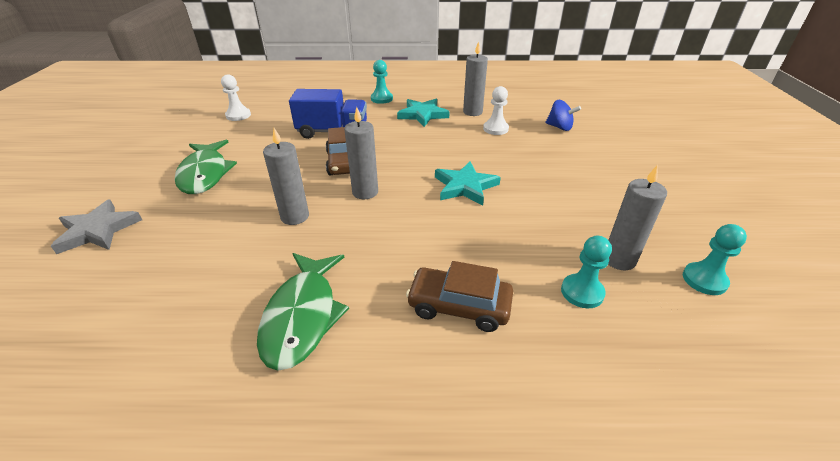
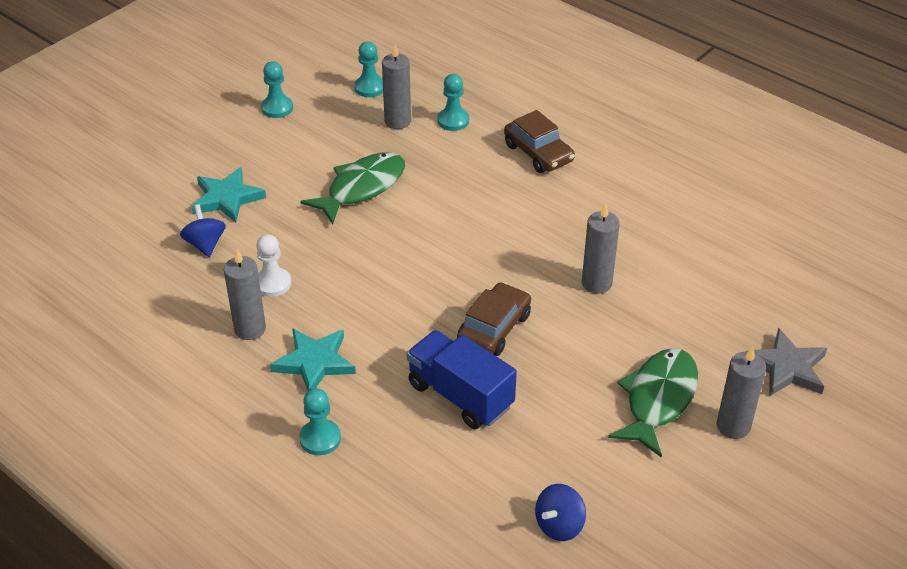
camera: 140 degrees left, 5 degrees up
(238, 115) = (559, 525): white pawn -> blue spinning top
(303, 316) = (643, 198): green fish -> green fish (362, 188)
(365, 192) = (511, 276): grey candle -> grey candle (733, 426)
(465, 186) = (415, 230): turquoise star -> turquoise star (227, 198)
(709, 214) = (277, 108): none -> turquoise pawn

